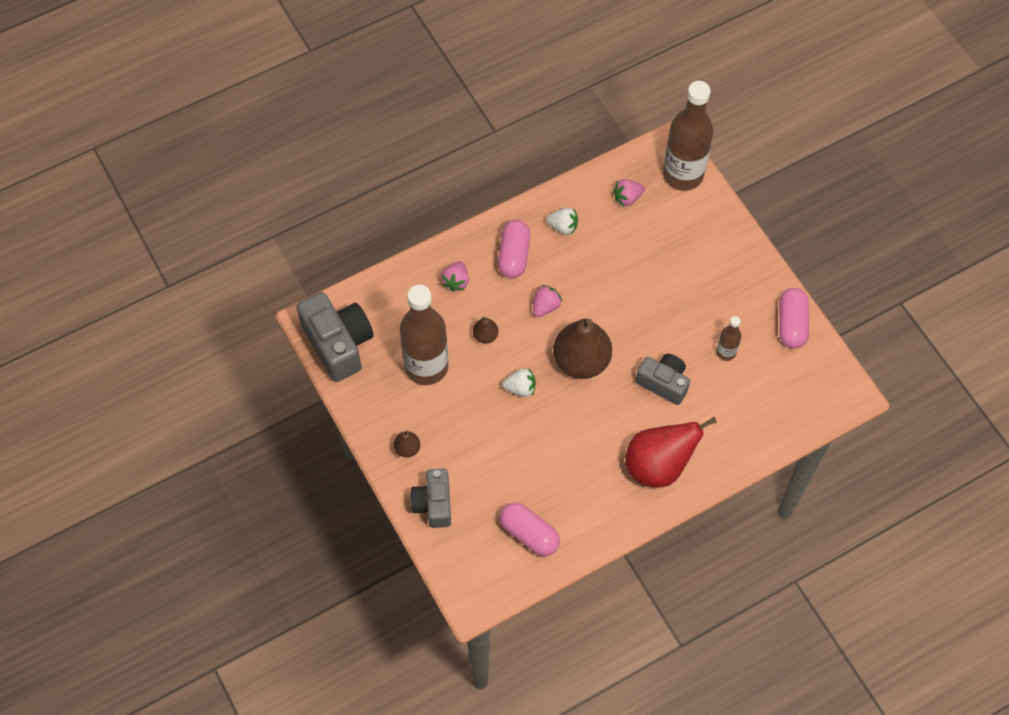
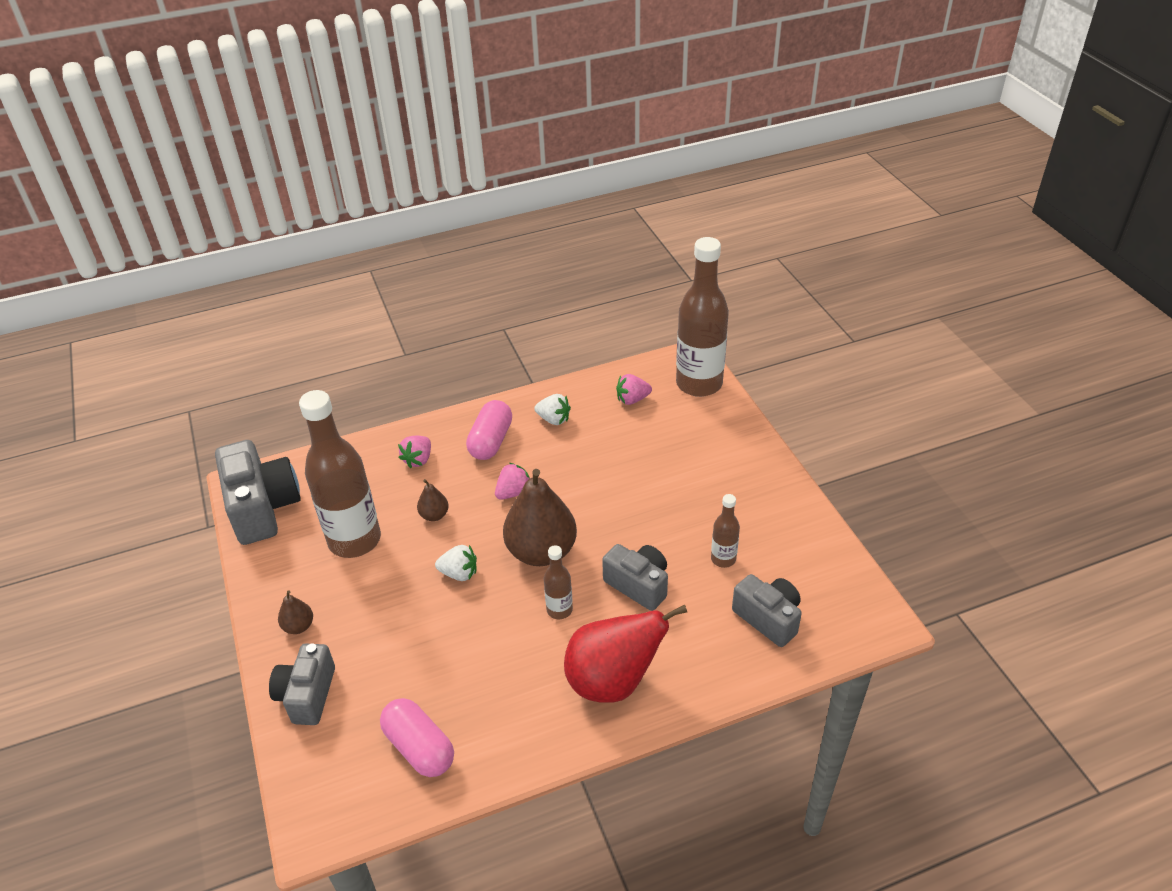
camera: 10 degrees right, 20 degrees down
(606, 412) = (559, 610): none -> brown bottle
(766, 401) = (768, 618): none -> grey camera
(791, 324) = (810, 536): pink capsule -> none

